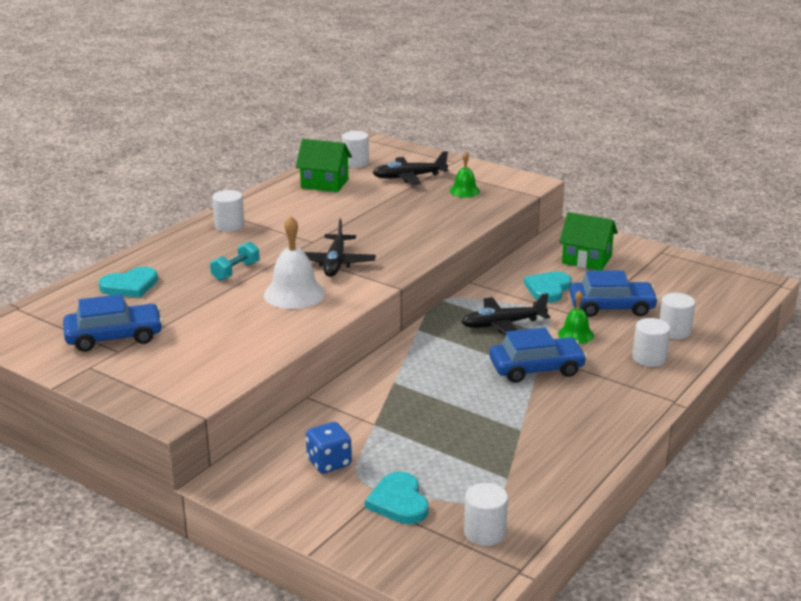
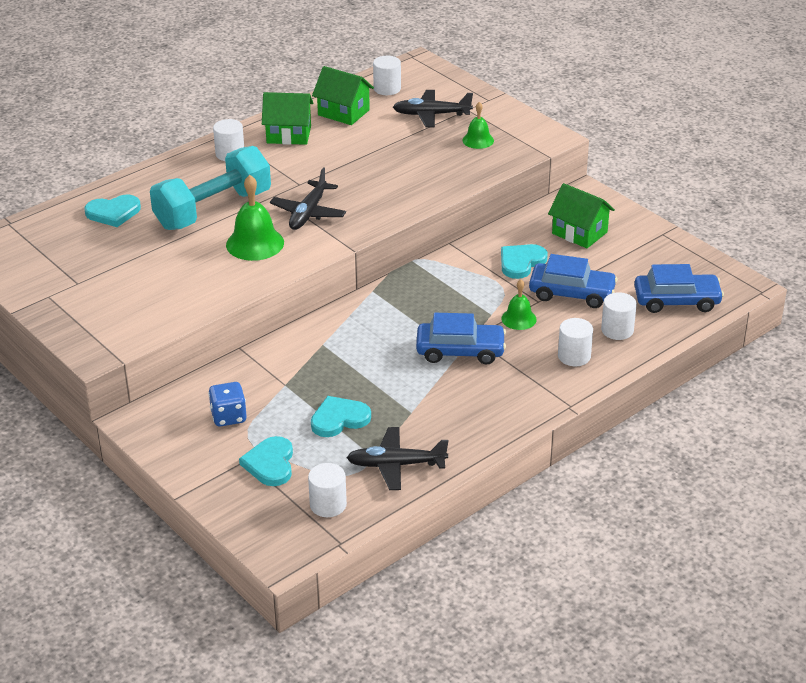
camera: 15 degrees right, 10 degrees up
(114, 337) = (79, 267): blue car -> blue car (676, 300)
(235, 271) = (213, 210): turquoise dumbbell -> turquoise dumbbell, size x2.32
(280, 205) = (289, 135): none -> green house
(294, 294) = (255, 243): white bell -> green bell
(449, 447) = (339, 419): none -> turquoise heart
(503, 324) = (455, 297): black plane -> black plane (396, 465)

